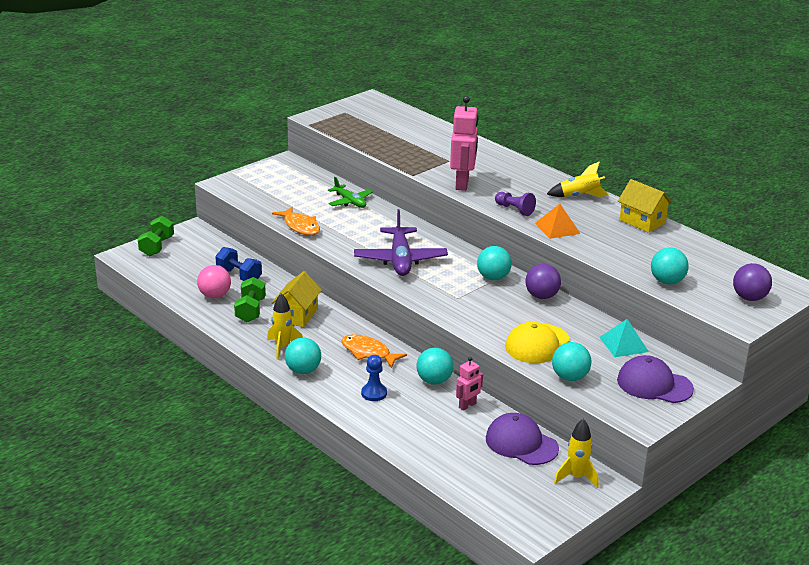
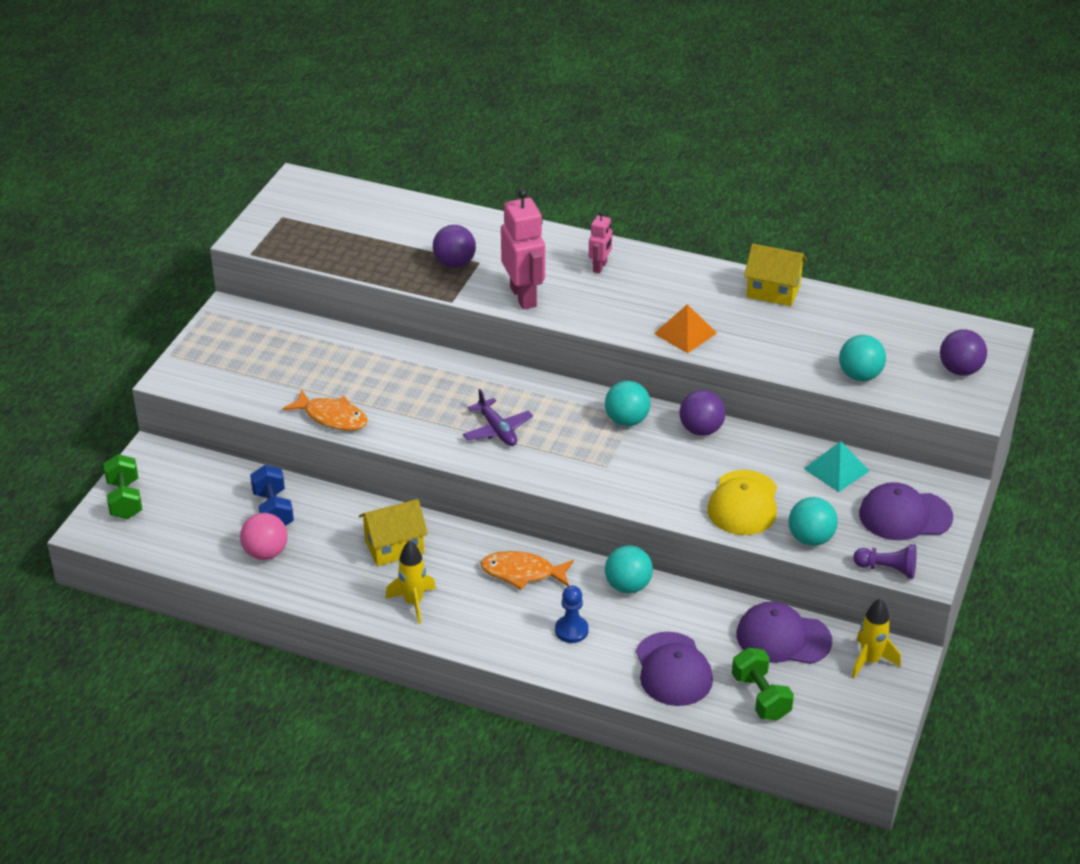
camera: 25 degrees left, 10 degrees up
(239, 276) = (273, 510): blue dumbbell -> blue dumbbell turned 60 degrees clockwise
(250, 311) = (330, 560): green dumbbell -> green dumbbell (760, 697)
(297, 315) = (394, 547): yellow house -> yellow house turned 75 degrees clockwise
(303, 370) = (464, 628): turquoise ball -> none
(350, 202) = (365, 355): green plane -> none
(400, 260) = (497, 430): purple plane -> purple plane, size x0.59
(425, 437) = (673, 669): none -> purple cap
(432, 158) = (454, 264): none -> purple ball
(467, 405) = (689, 607): pink robot -> pink robot (600, 267)
(514, 209) = (616, 319): purple pawn -> purple pawn (887, 569)
(579, 196) = (675, 273): yellow rocket -> none

